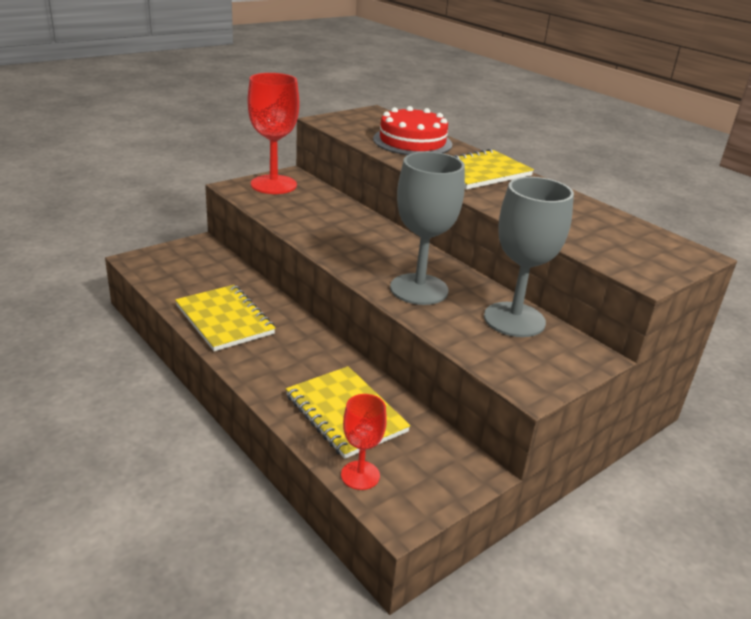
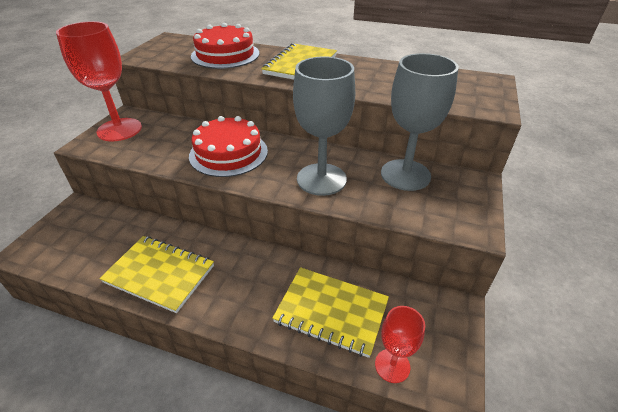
camera: 30 degrees left, 10 degrees up
(352, 237) = (228, 153): none -> red cake

